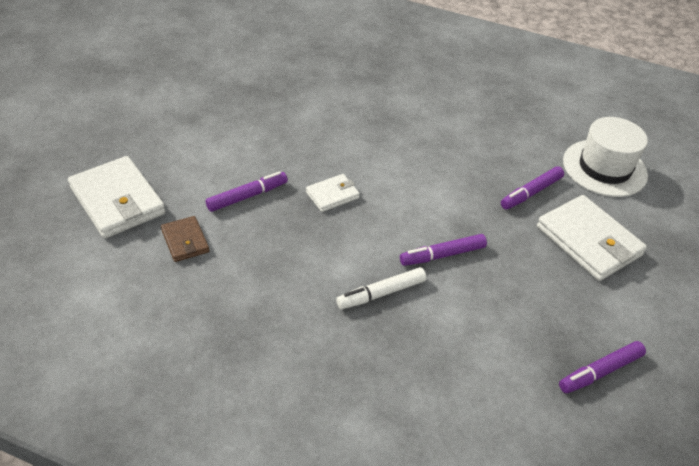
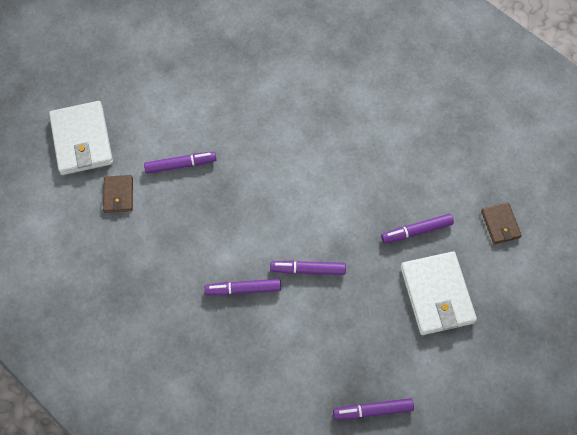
camera: 25 degrees right, 20 degrees up
(332, 195) = (248, 183): white wallet -> none
(381, 293) = (243, 289): white marker -> purple marker
(604, 168) = (500, 224): white hat -> brown wallet

